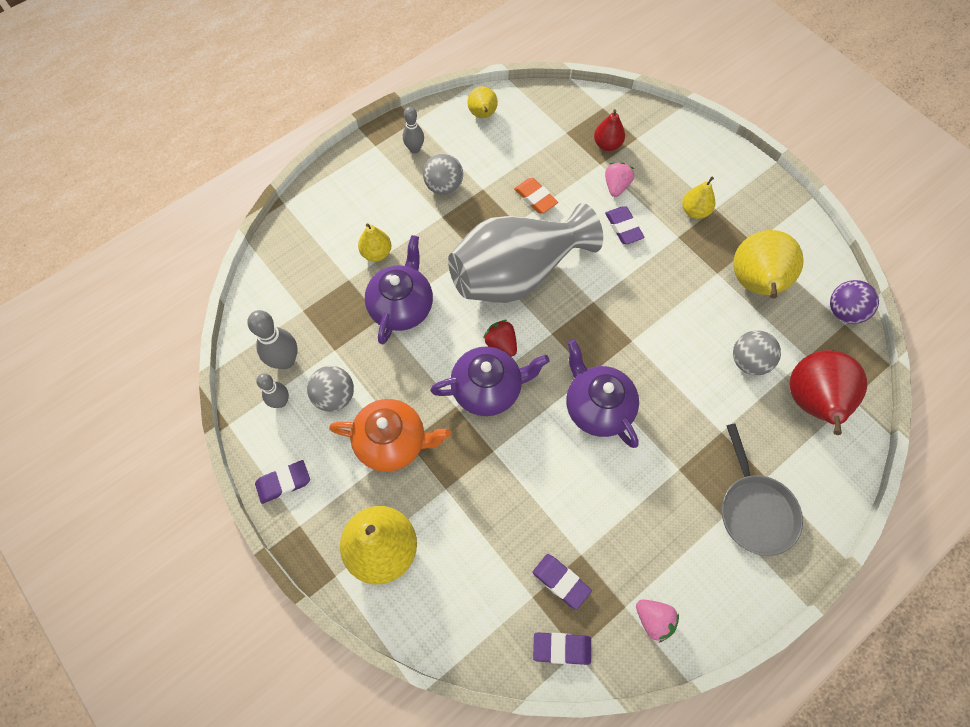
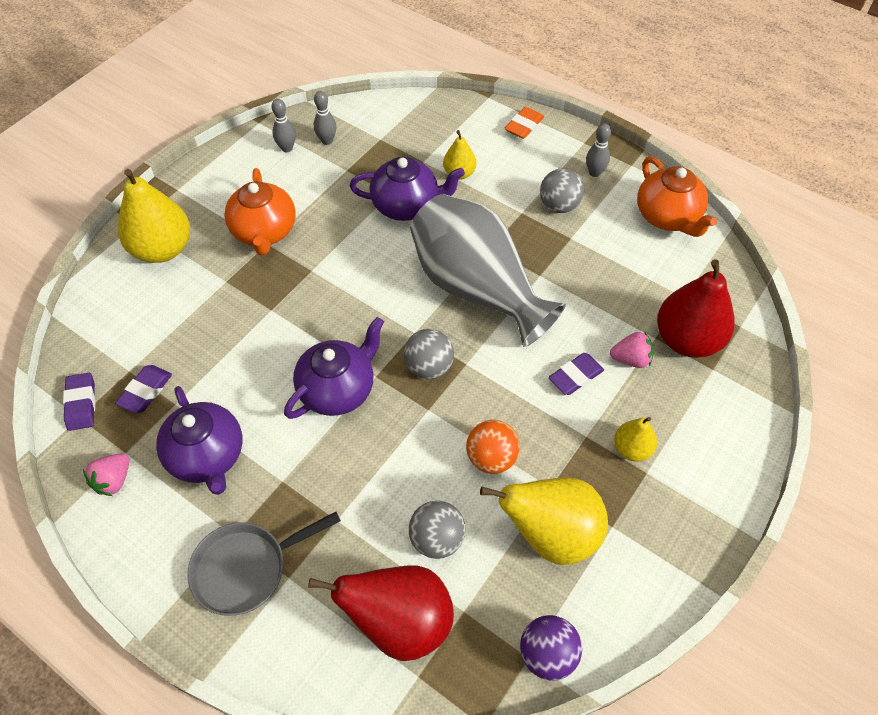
camera: 75 degrees right, 10 degrees down
(283, 483) = (213, 170): purple eraser -> none
(285, 360) = (327, 141): grey bowling pin -> grey bowling pin, size x0.65
(335, 396) = (300, 181): grey ball -> grey ball (429, 367)
(483, 115) = (668, 217): yellow pear -> orange teapot
(488, 389) = (335, 292): purple teapot -> purple teapot (207, 457)
(501, 344) = (389, 292): red strawberry -> none
(535, 198) = (579, 285): orange eraser -> orange eraser (524, 126)
(607, 144) = (687, 340): red pear -> red pear, size x1.91
(685, 306) = (491, 458): none -> orange ball

